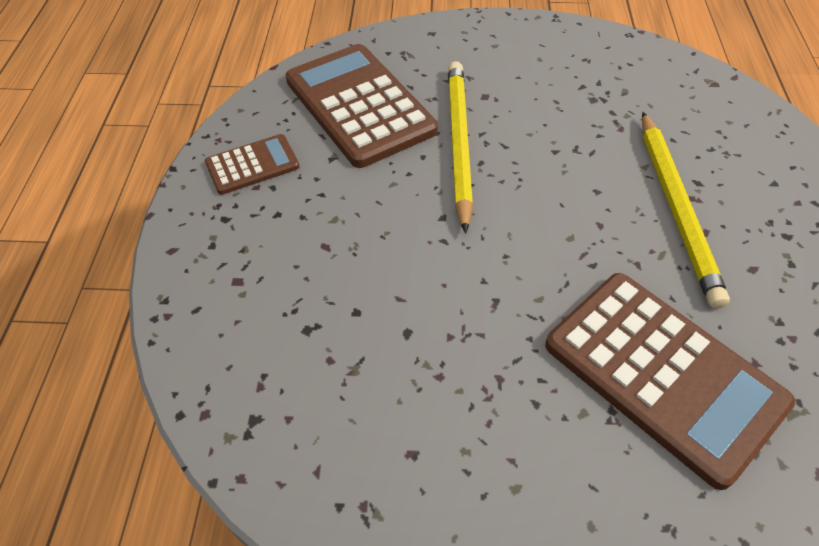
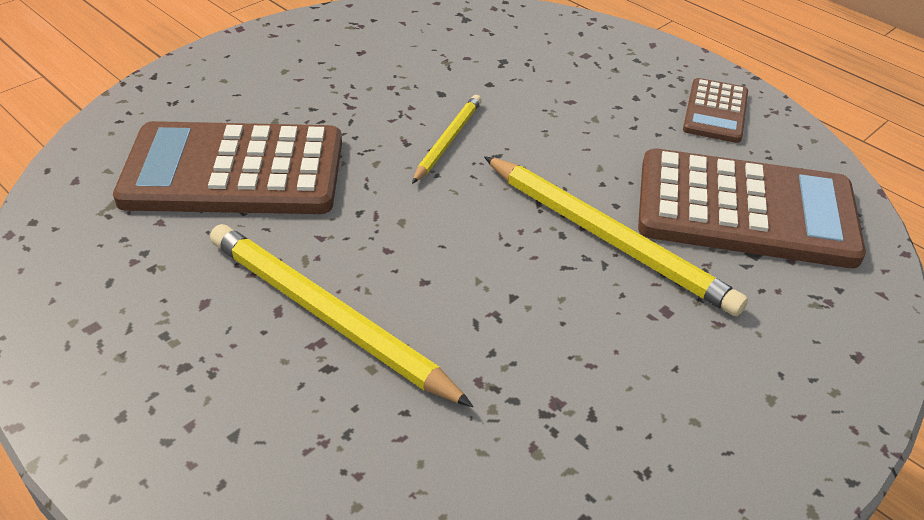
camera: 130 degrees right, 10 degrees down
(463, 278) = (448, 141): none -> yellow pencil

